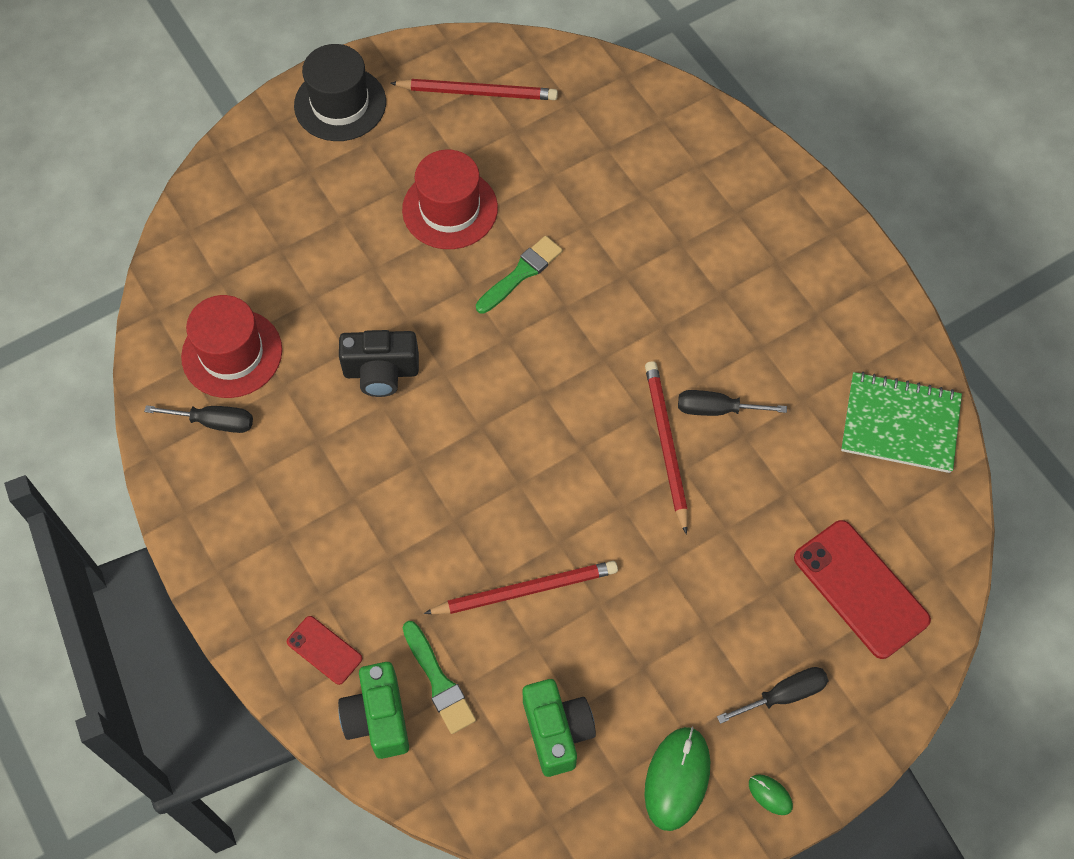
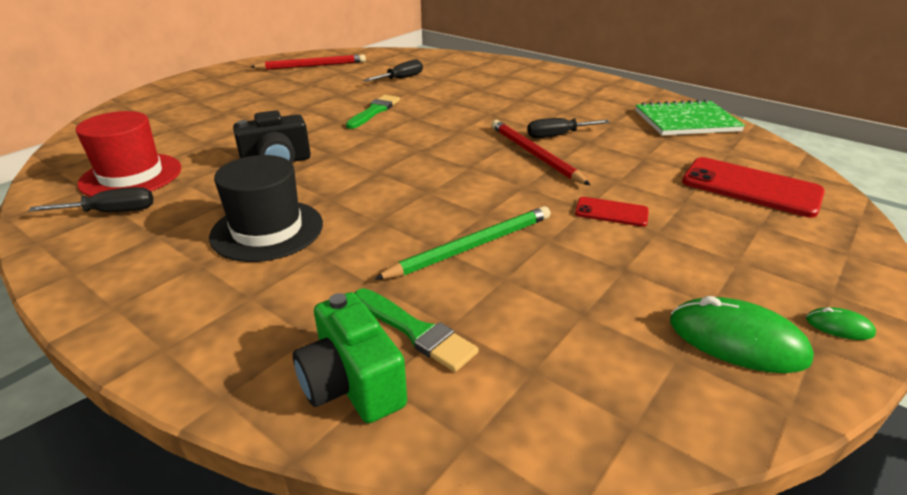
camera: 20 degrees left, 30 degrees down
(324, 650) = (262, 339): red phone -> red phone (611, 212)
(340, 104) = (215, 79): black hat -> black hat (267, 230)
(450, 209) = (309, 98): red hat -> none
(525, 590) = (471, 246): red pencil -> green pencil
(557, 731) = (577, 337): green camera -> none
(677, 778) = (737, 340): green mouse -> green mouse turned 60 degrees counterclockwise
(784, 695) = (765, 255): black screwdriver -> black screwdriver (401, 78)

